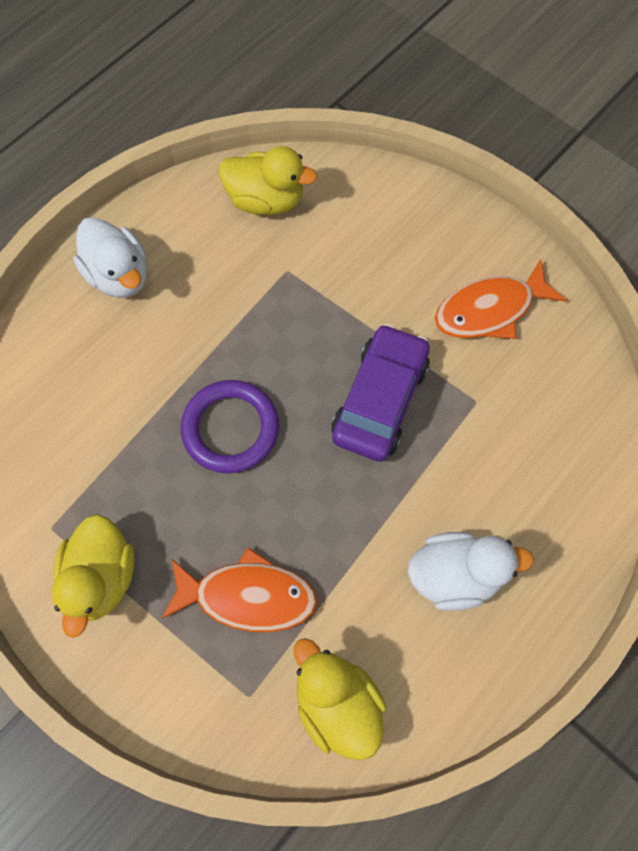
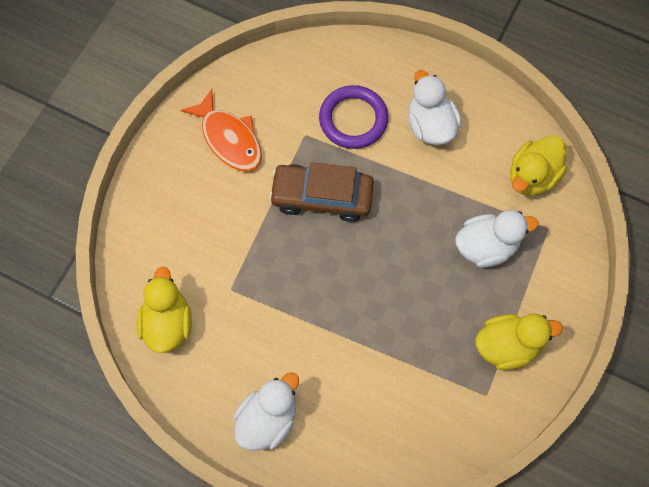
camera: 105 degrees left, 0 degrees up
(230, 429) = (373, 292): purple ring -> purple ring (353, 119)
(248, 596) = (487, 247): orange fish -> white duck
(380, 400) = (322, 197): purple car -> brown car

